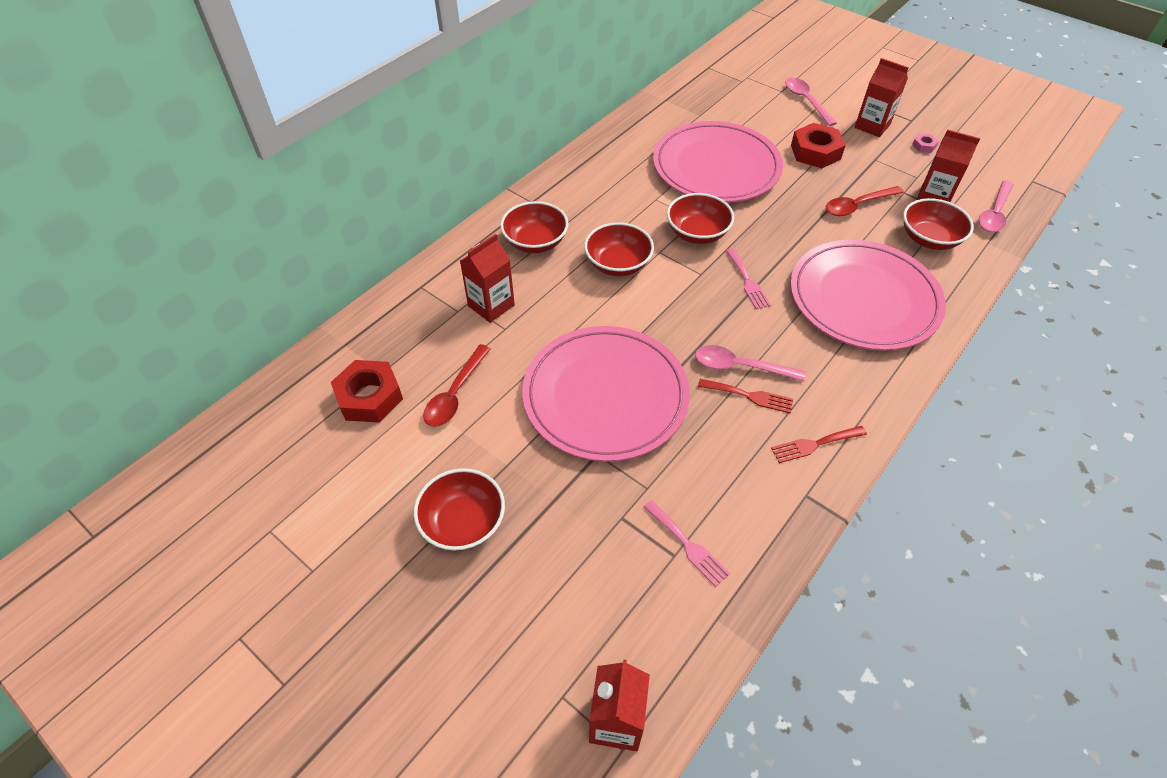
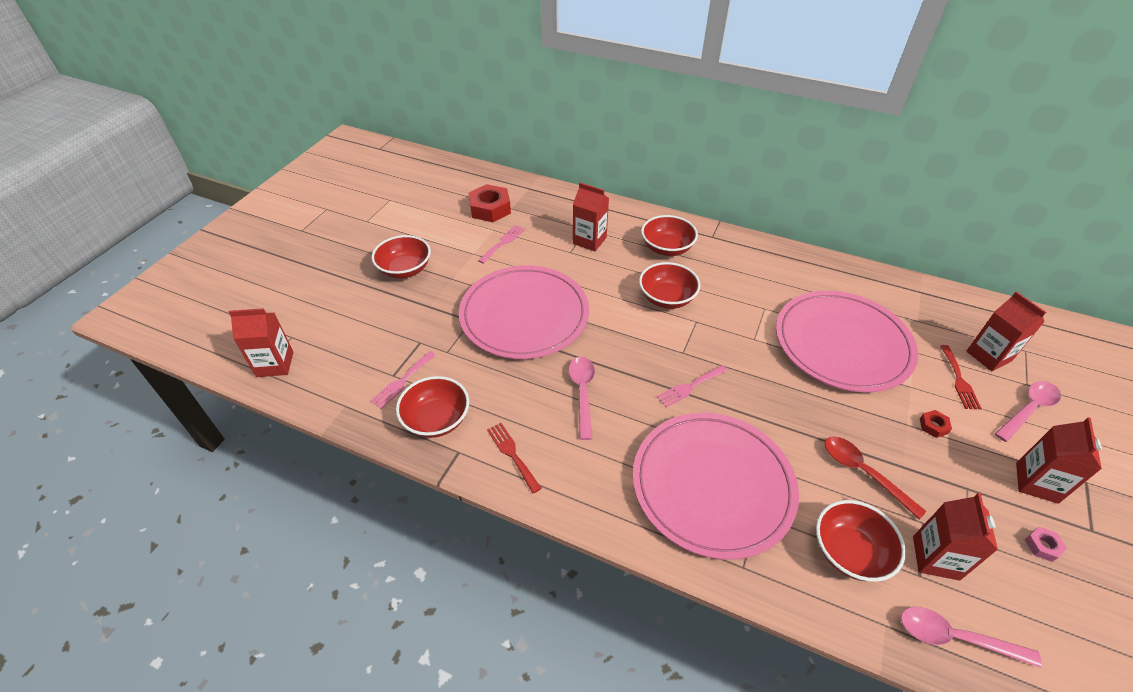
camera: 75 degrees right, 5 degrees down
(455, 394) = (503, 242): red spoon -> pink fork
(697, 233) = (735, 343): red bowl -> red bowl (436, 419)
(748, 96) = (988, 356): none -> red carton
(749, 396) = (552, 403): red fork -> red fork (959, 380)
(815, 152) = (933, 426): red nut -> red nut, size x0.46

